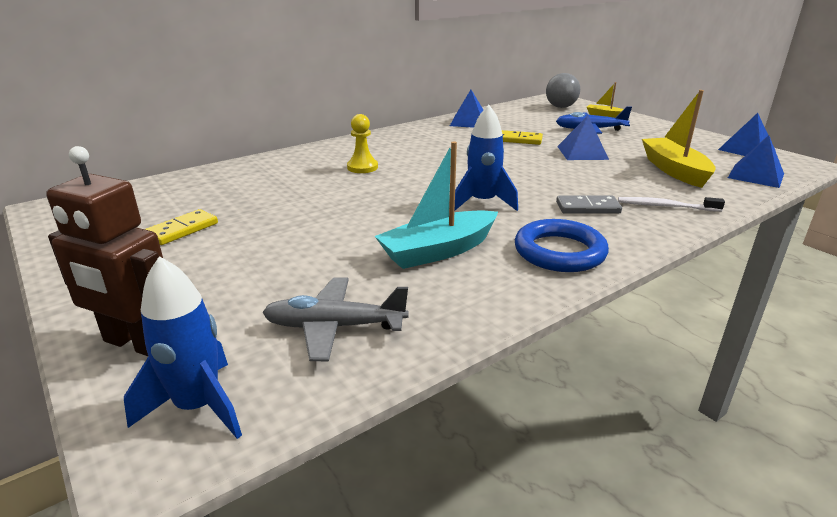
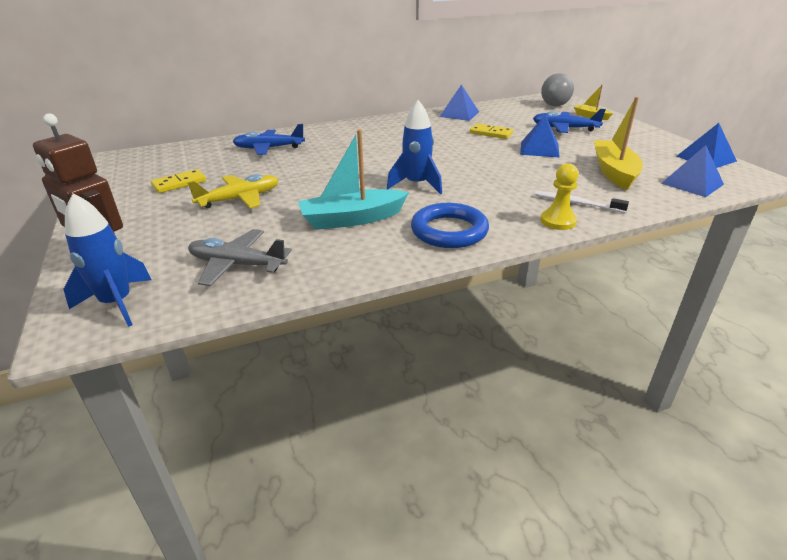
camera: 15 degrees right, 5 degrees up
(273, 176) = (269, 148): none -> blue plane
(279, 241) = (240, 199): none -> yellow plane
(362, 167) = (341, 147): yellow pawn -> yellow pawn (558, 221)
(588, 208) = (504, 197): grey domino -> none

